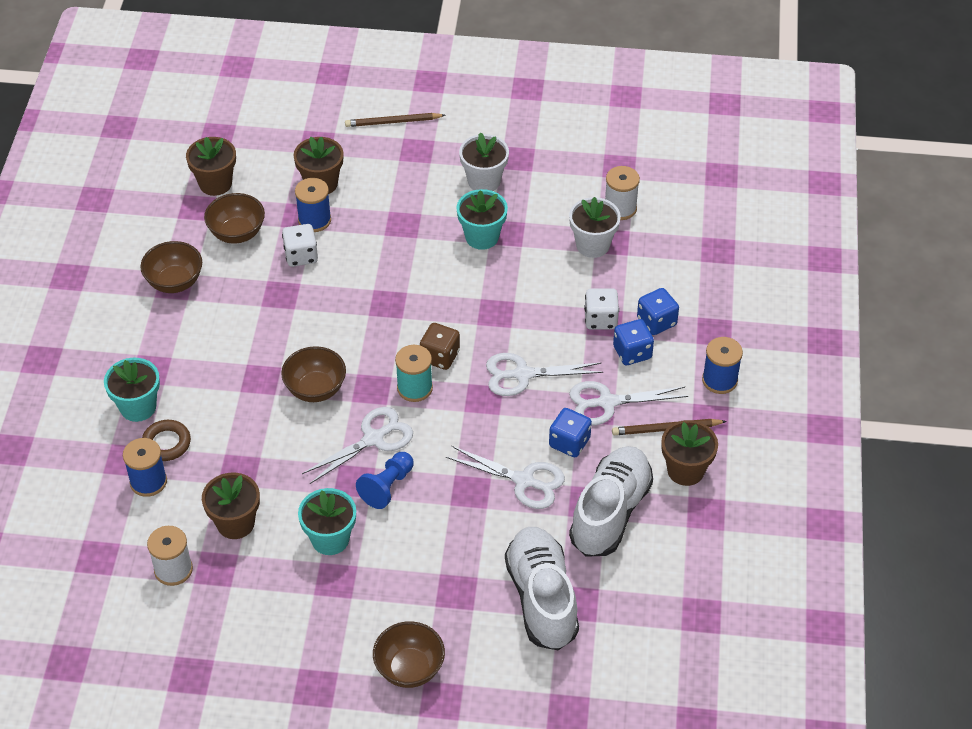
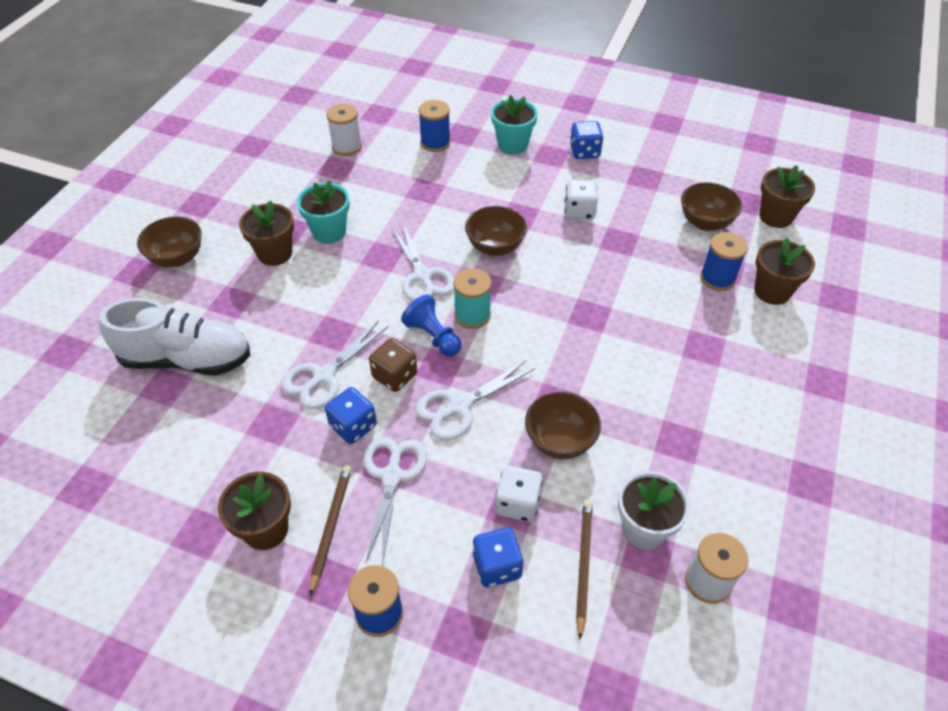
camera: 105 degrees right, 0 degrees up
(166, 443) = (469, 155): brown ring -> none
(175, 282) = (648, 178): brown bowl -> brown bowl (560, 441)
(235, 523) = (373, 182): brown flower pot -> brown flower pot (275, 253)
(301, 256) = (668, 261): white dice -> white dice (579, 211)
(387, 487) = (365, 276): blue pawn -> blue pawn (433, 336)
(393, 122) = (875, 368): brown pencil -> brown pencil (583, 565)
(440, 356) = (506, 342): brown dice -> brown dice (395, 376)
(482, 237) = (674, 414): turquoise flower pot -> none
(484, 181) = (769, 437): white flower pot -> none
(523, 374) = (459, 407): white scissors -> white scissors turned 135 degrees counterclockwise
(610, 512) = (249, 440): white shoe -> none
(632, 352) = (456, 523): blue dice -> blue dice (584, 152)

